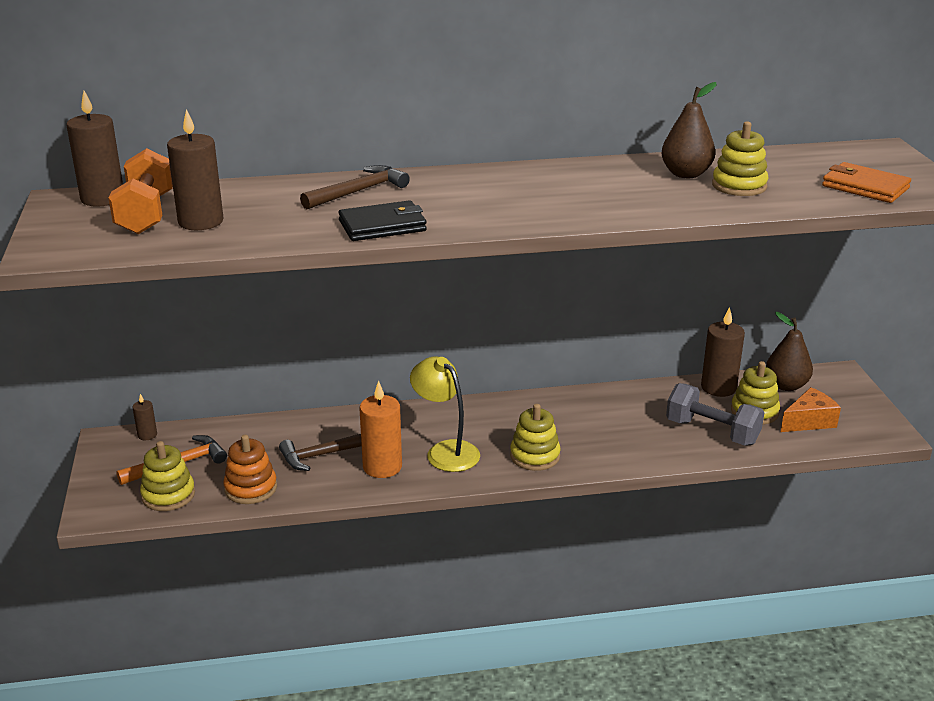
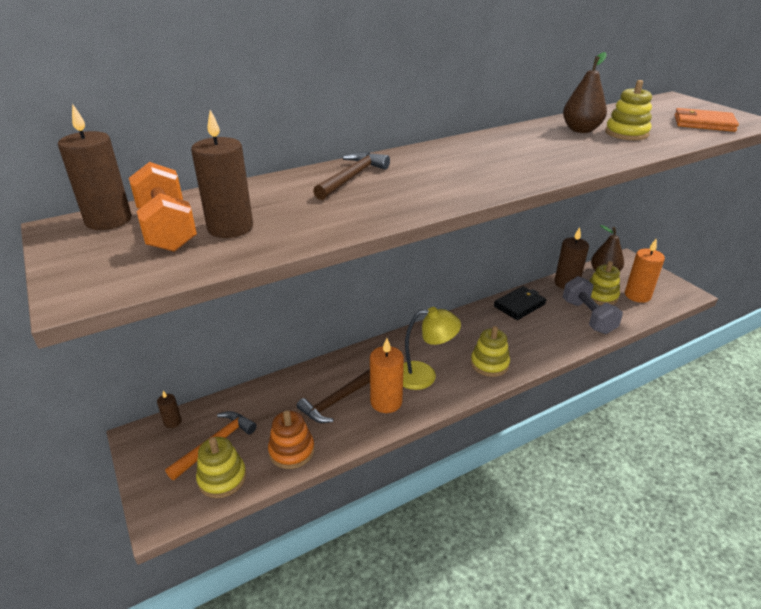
camera: 20 degrees left, 5 degrees up
(382, 226) = (404, 204): black wallet -> black wallet (519, 305)
(446, 451) = (424, 375): yellow lamp -> yellow lamp turned 150 degrees clockwise
(712, 432) = (588, 317): grey dumbbell -> grey dumbbell turned 60 degrees clockwise
(809, 421) = (637, 295): orange cheese -> orange candle

